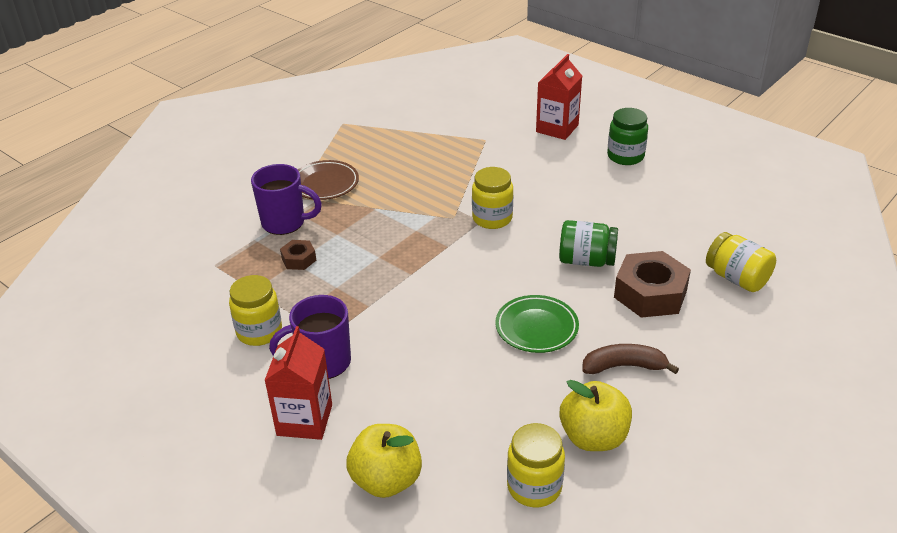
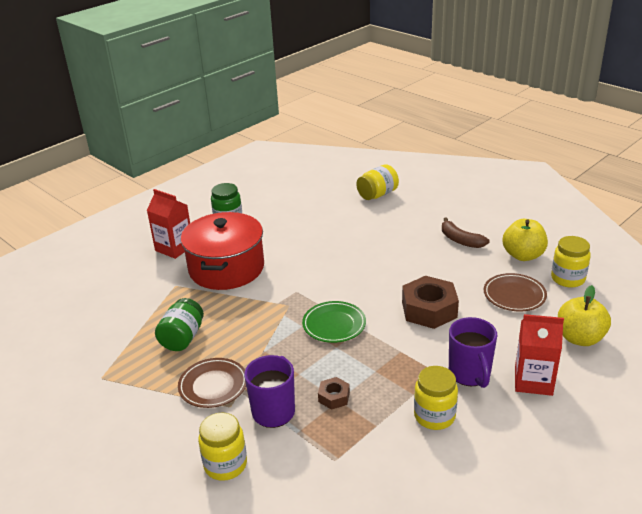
camera: 85 degrees left, 5 degrees down
(485, 417) = (514, 295): none -> brown plate
(492, 218) = (294, 285): yellow jar -> yellow jar (225, 465)
(521, 167) = (226, 268): none -> red pot
(536, 327) = (425, 271): green plate -> green plate (334, 325)
(586, 260) = (353, 246): green jar -> green jar (182, 338)
(624, 366) = (460, 240): brown banana -> brown banana turned 45 degrees counterclockwise
(650, 293) = (391, 225): brown nut -> brown nut (429, 310)

